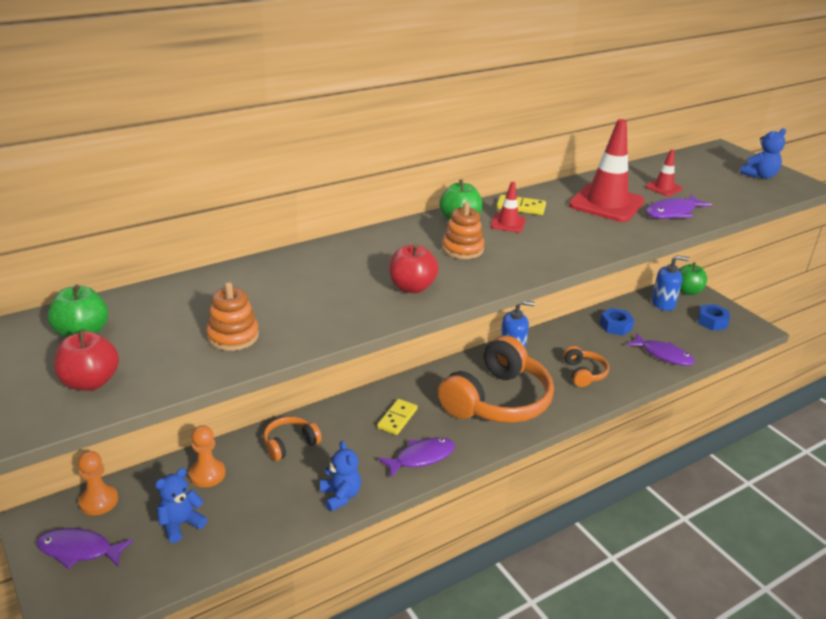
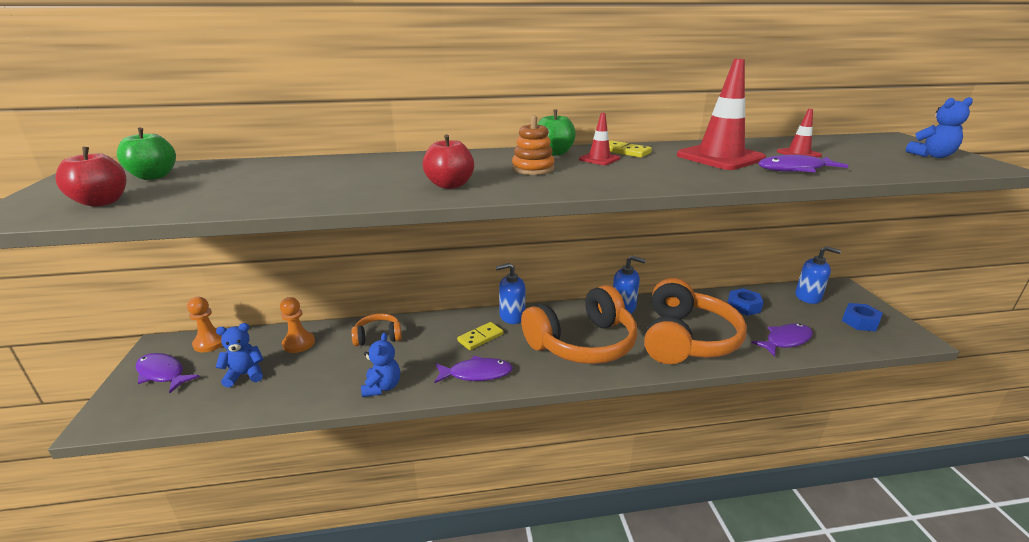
camera: 25 degrees right, 5 degrees down
(233, 336) = (251, 193): orange stacking toy -> none
(411, 387) = (512, 316): none -> blue soap dispenser
(583, 373) = (685, 339): orange headphones -> orange headphones, size x2.17
(663, 355) = (785, 340): purple fish -> purple fish turned 90 degrees counterclockwise
(687, 291) = (841, 291): green apple -> none

